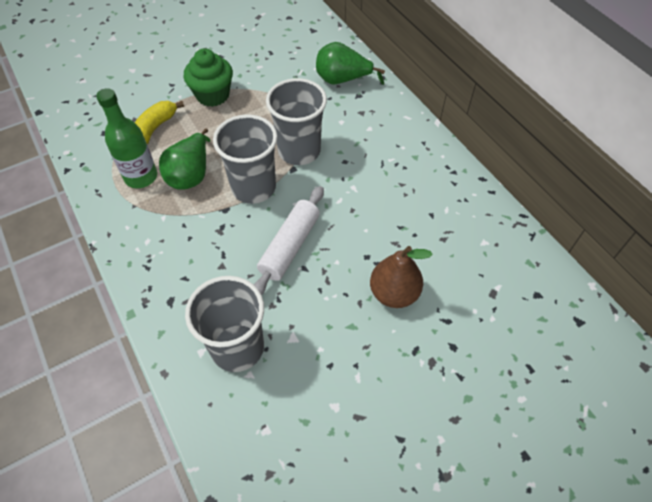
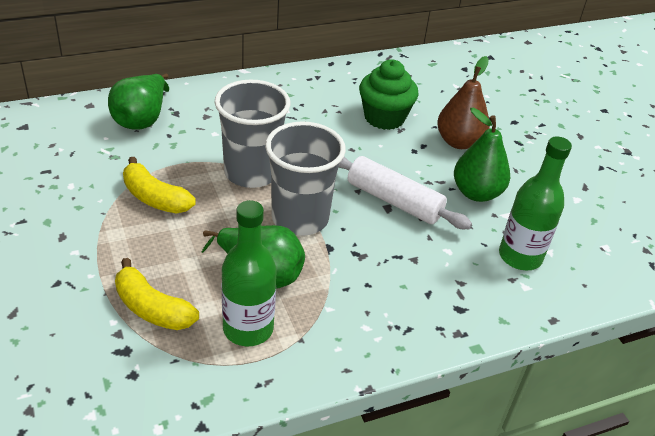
camera: 85 degrees left, 15 degrees down
(212, 95) = (108, 238): green cupcake -> green cupcake (384, 118)
(237, 347) = (520, 256): grey cup -> green bottle
(256, 107) = (155, 198): none -> yellow banana
(318, 310) = (476, 193): none -> green pear

